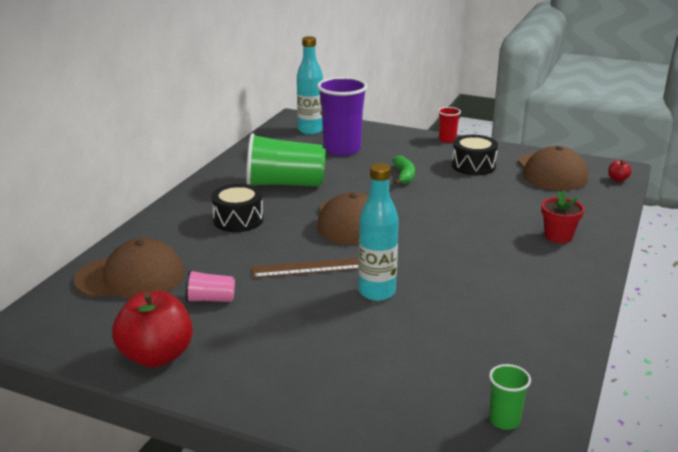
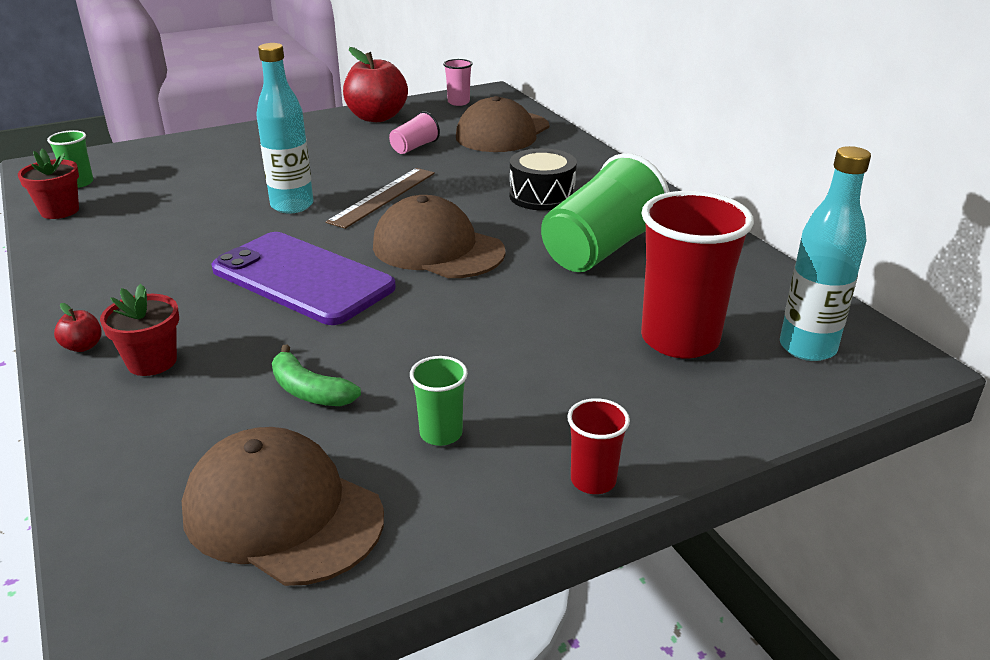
camera: 130 degrees right, 5 degrees up
(64, 333) = (458, 102): none -> pink cup
(342, 149) = (679, 339): purple cup -> red cup
(404, 176) = (503, 344): green banana -> green banana (309, 391)
(441, 240) = (302, 278): none -> purple phone
(473, 166) = (441, 434): black drum -> green cup
(544, 386) = (60, 211): none -> red flower pot
(617, 179) = (119, 583): red apple -> red apple (83, 346)

